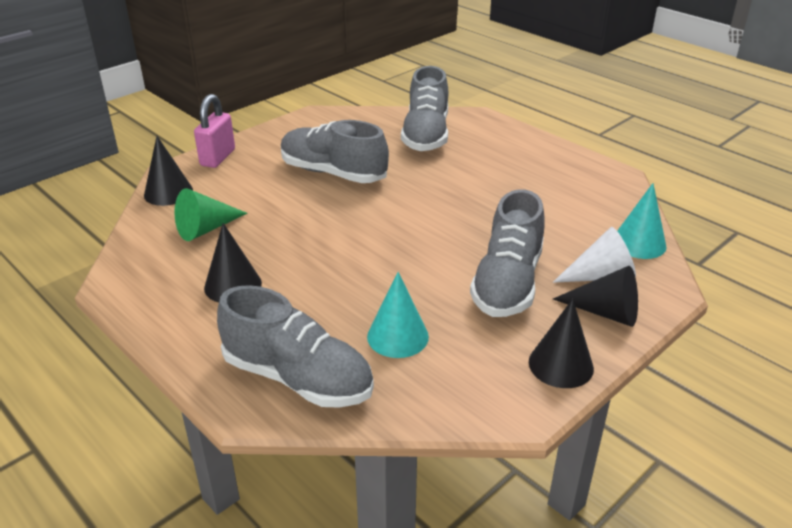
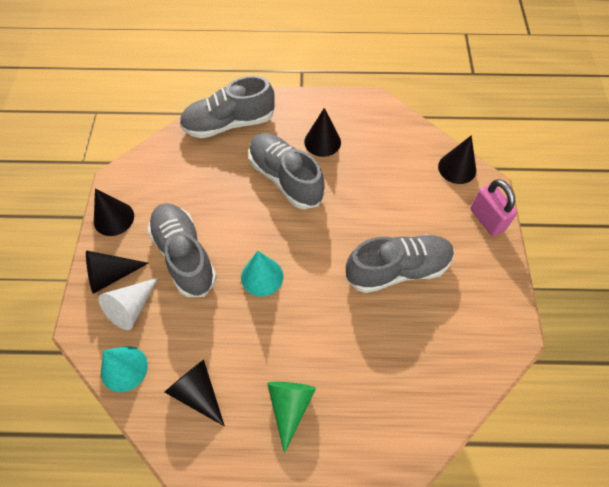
camera: 135 degrees right, 25 degrees up
(206, 229) = (392, 161): green cone -> green cone (290, 406)
(397, 336) = (208, 175): turquoise cone -> turquoise cone (262, 276)
(426, 135) = (399, 386): grey shoe -> grey shoe (285, 178)
(581, 200) = (197, 392): none -> black cone

